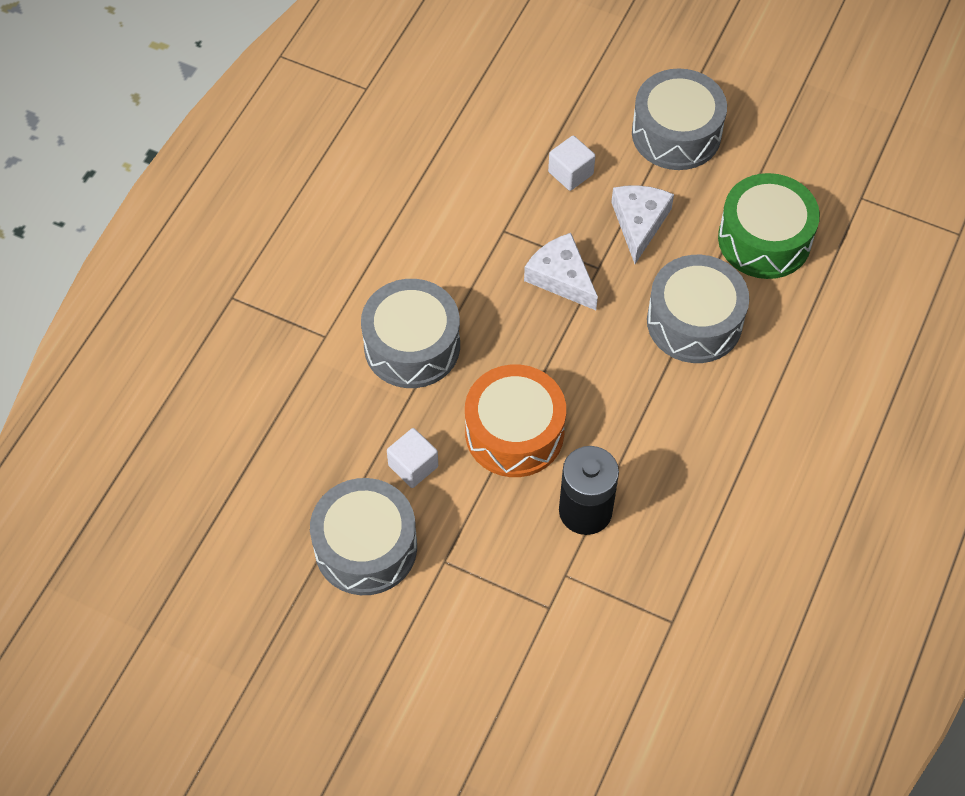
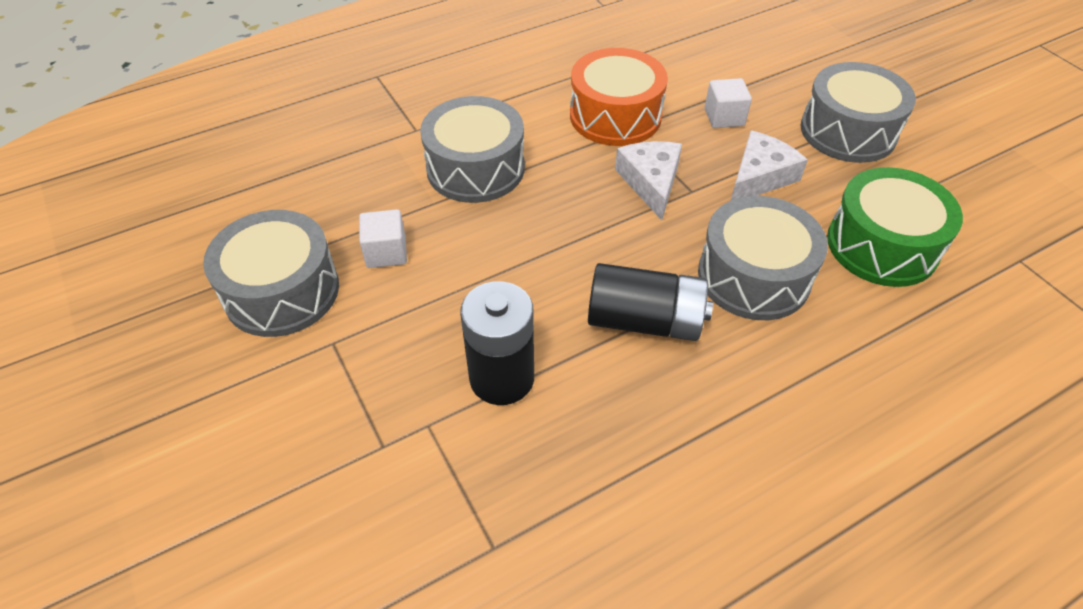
camera: 35 degrees right, 10 degrees down
(514, 432) = (498, 275): orange drum -> orange drum (615, 116)
(646, 406) = (645, 321): none -> black battery

